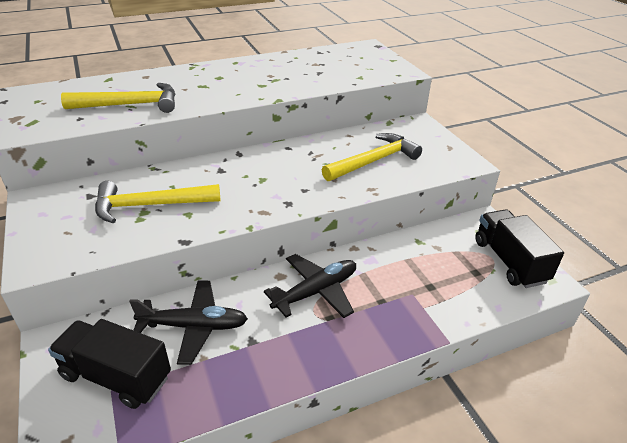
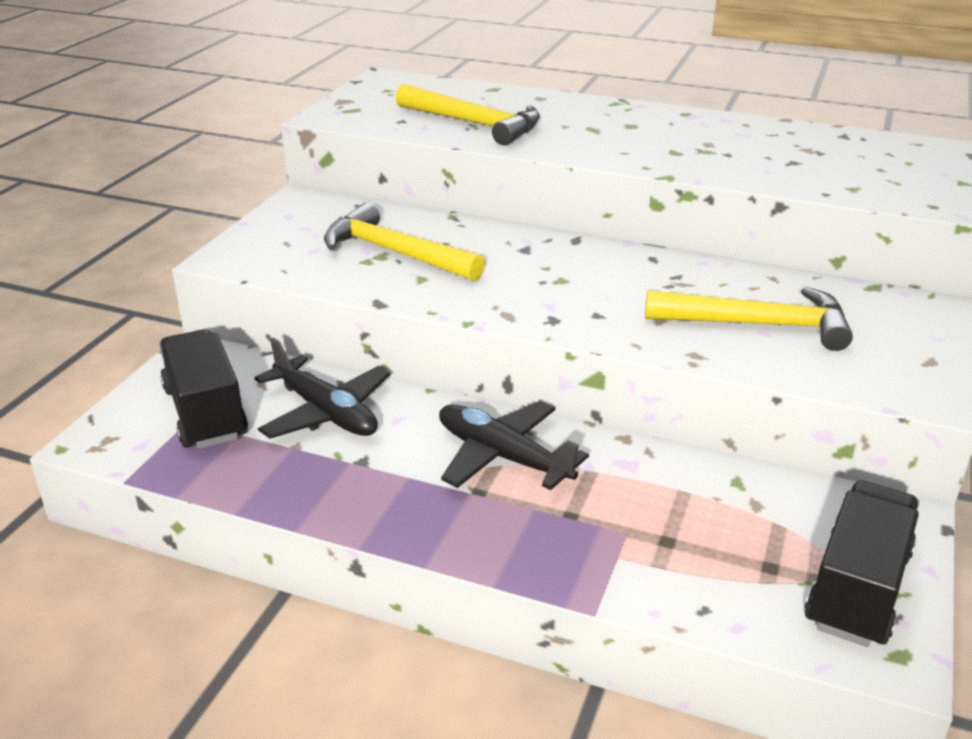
camera: 45 degrees right, 5 degrees down
(316, 291) = (502, 456): black plane -> black plane turned 150 degrees counterclockwise

